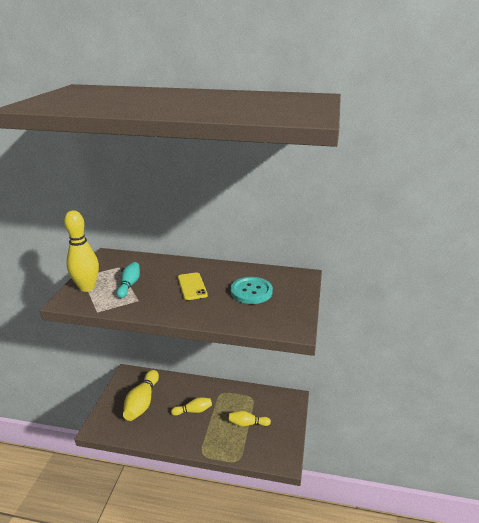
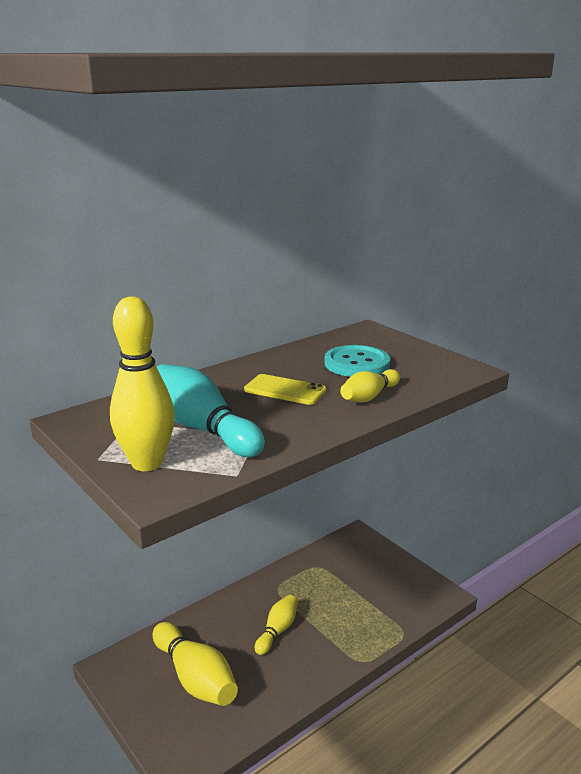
camera: 50 degrees left, 5 degrees down
(129, 285) = (202, 428): turquoise bowling pin -> turquoise bowling pin, size x1.70
(247, 423) = (355, 593): yellow bowling pin -> yellow bowling pin (369, 396)

